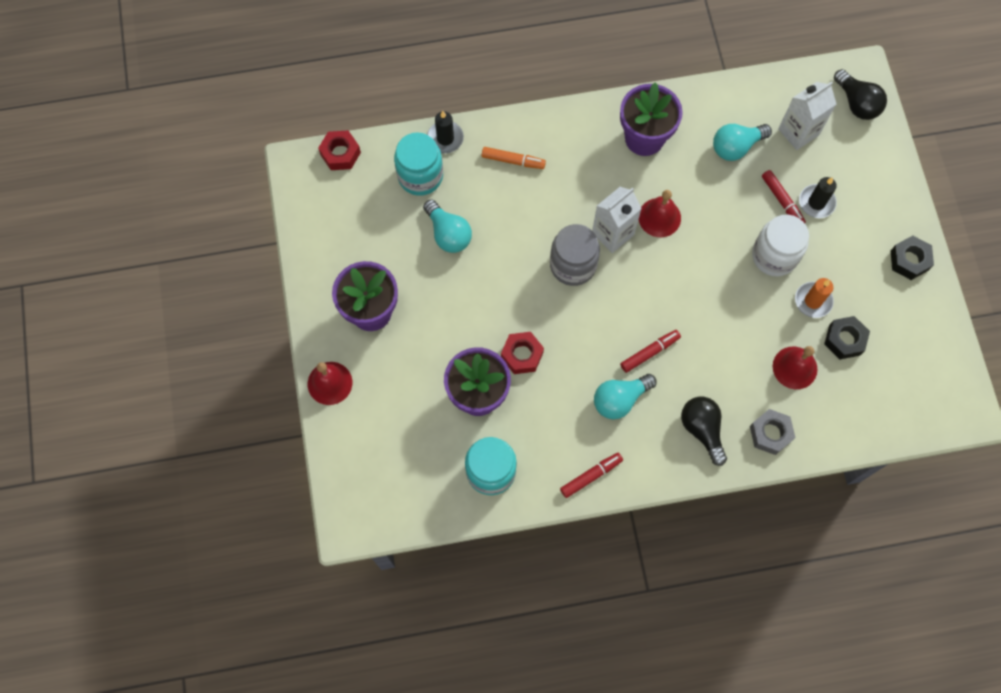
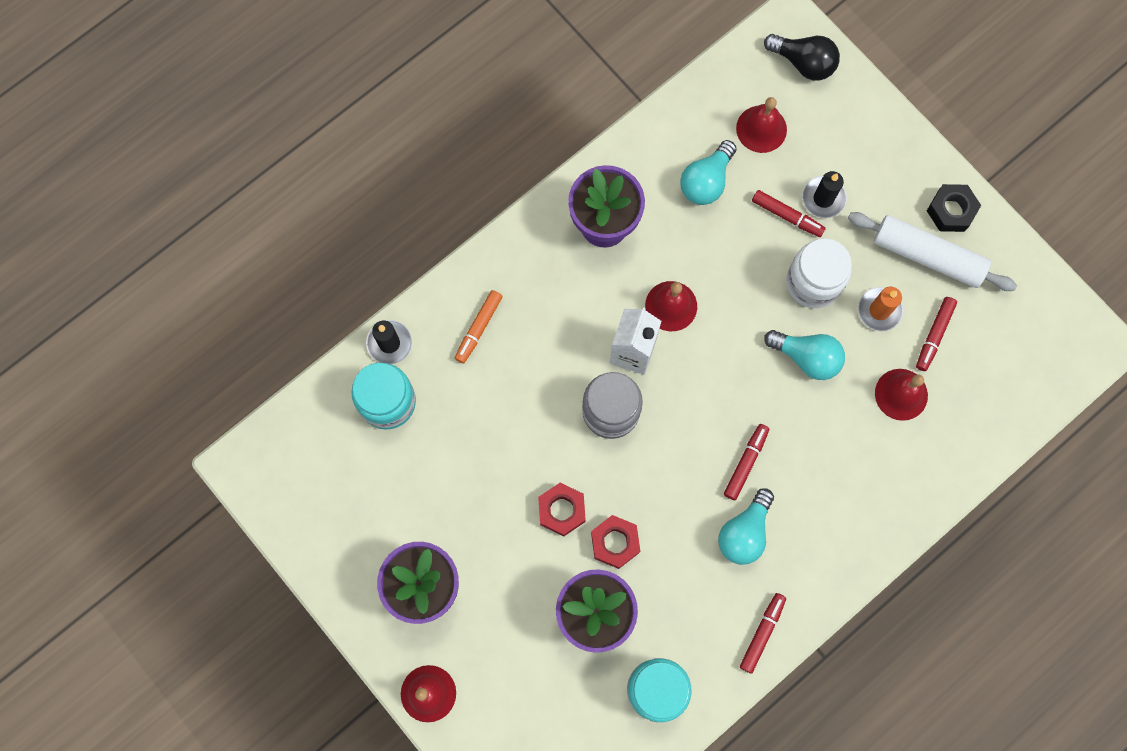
camera: 30 degrees left, 5 degrees up
(340, 153) = (283, 425): red nut -> red nut (561, 510)
(448, 234) = (457, 451): turquoise light bulb -> turquoise light bulb (807, 357)
(513, 161) = (478, 328): orange marker -> orange marker turned 135 degrees clockwise
(702, 429) = (846, 516): black light bulb -> none
(770, 433) = (916, 480): grey nut -> none
(798, 132) = (761, 129): white carton -> red bell
(844, 340) = (934, 335): black nut -> red marker
(872, 282) = (927, 256): none -> white rolling pin

